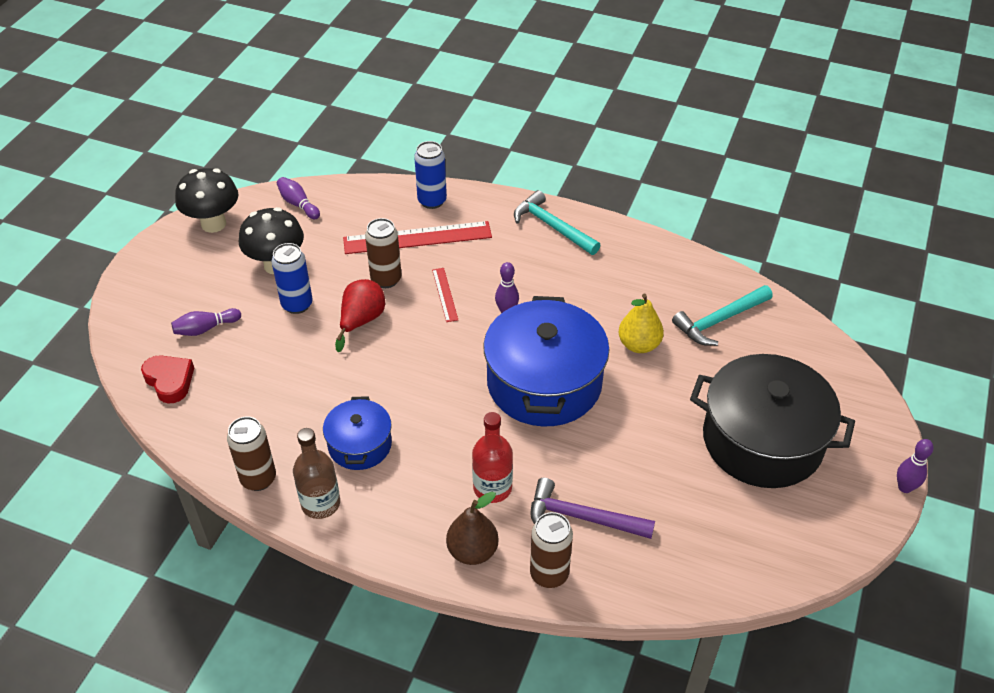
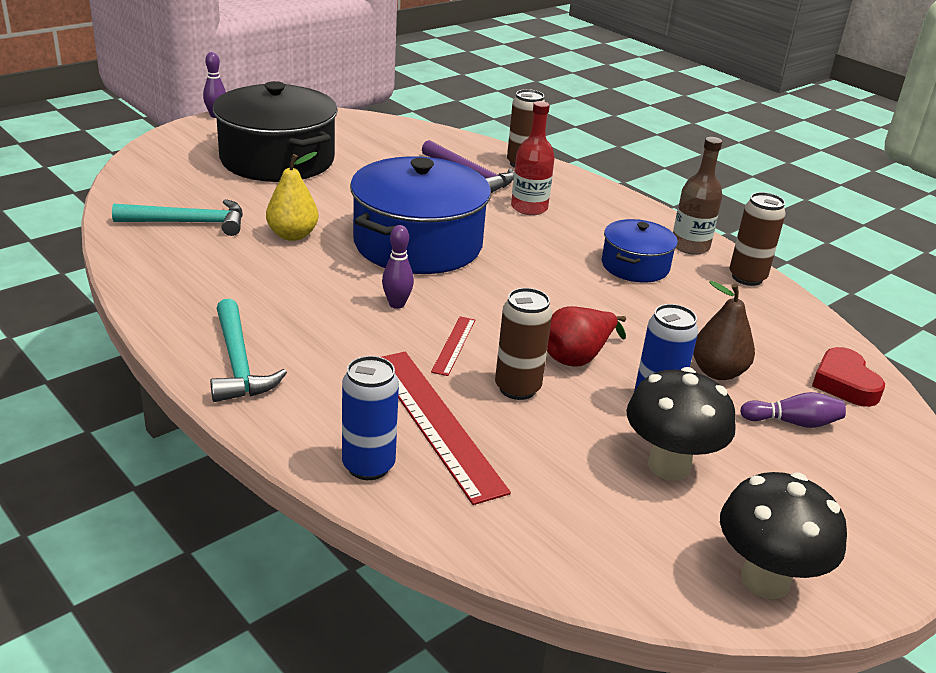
camera: 155 degrees left, 15 degrees down
(298, 204) = (596, 555): purple bowling pin -> none
(417, 237) = (435, 422): red ruler -> red ruler turned 45 degrees clockwise
(472, 551) = (572, 188): brown pear -> brown pear (717, 372)

